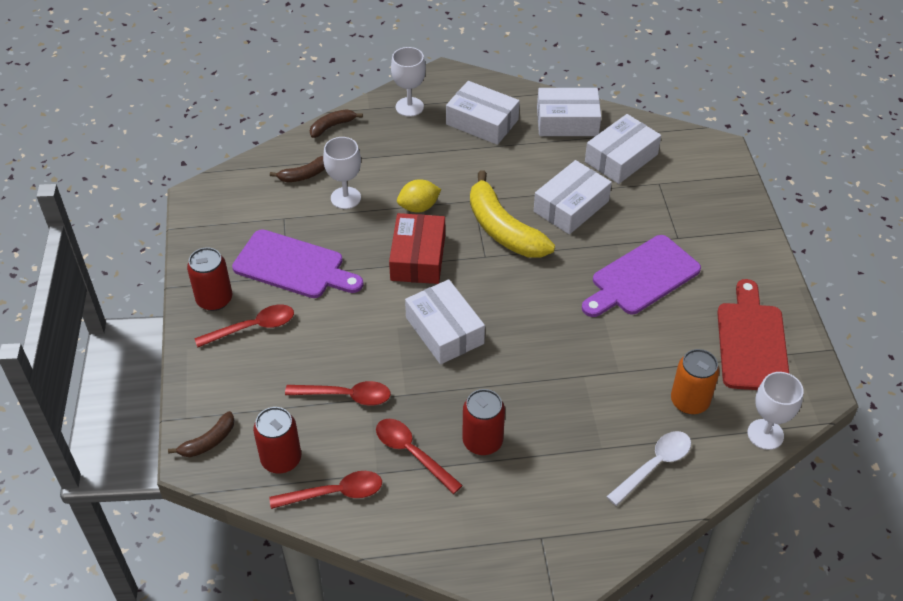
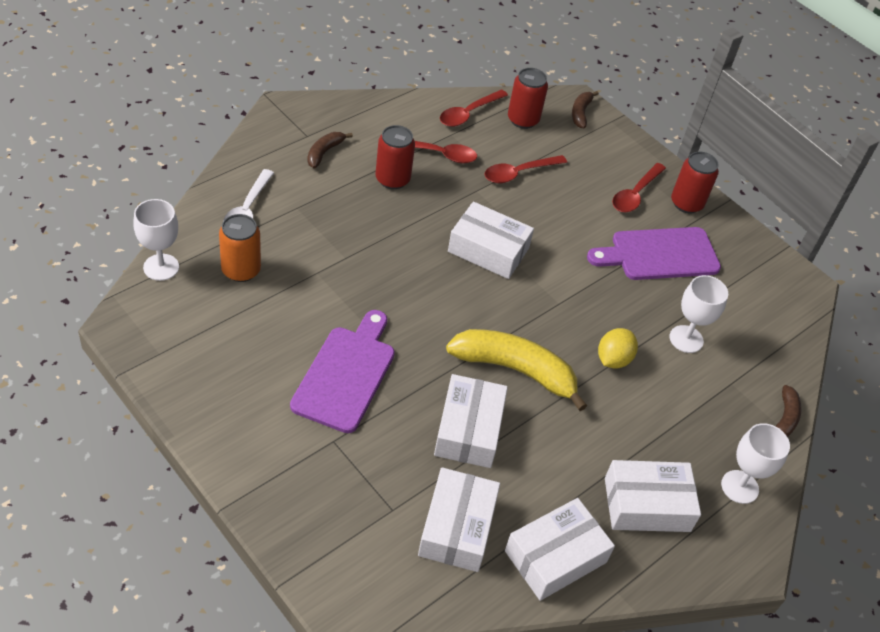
camera: 140 degrees right, 0 degrees up
(304, 175) = (747, 347): brown banana -> brown banana (324, 153)
(418, 257) = (567, 306): red box -> none
(751, 342) = (204, 349): red cutting board -> none

